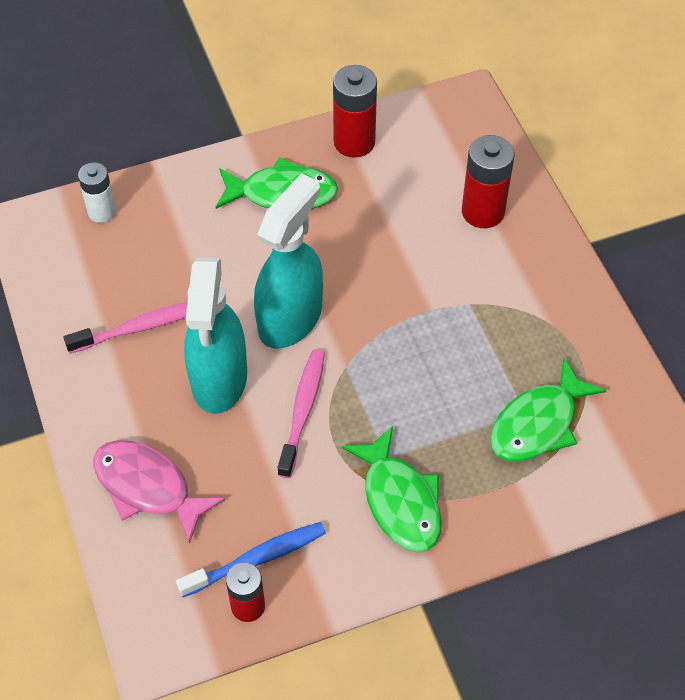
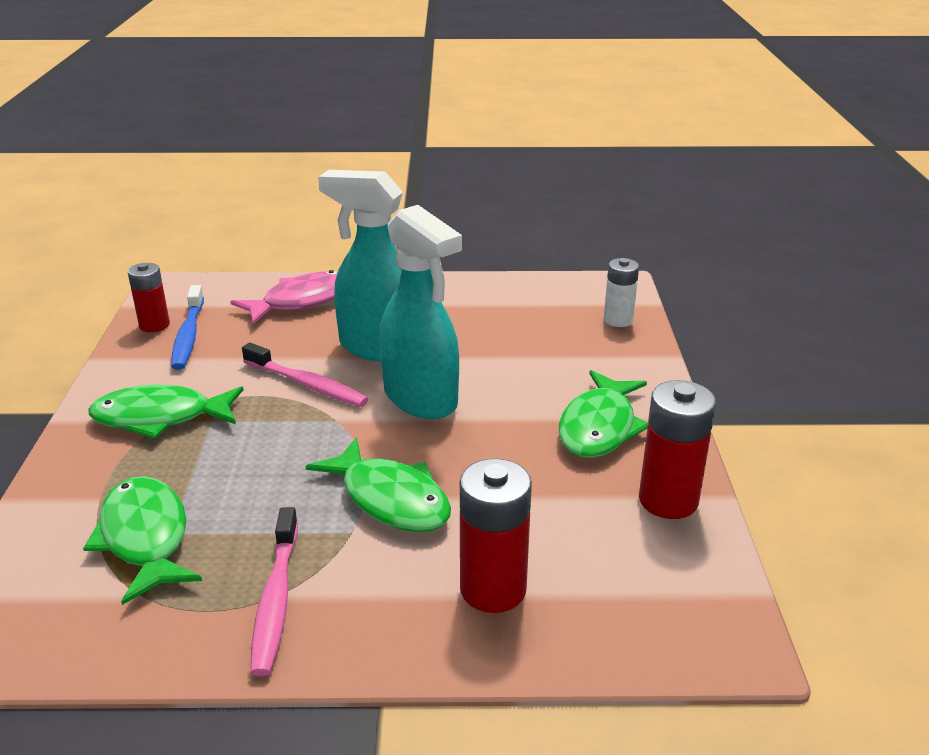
camera: 110 degrees right, 25 degrees down
(140, 327) = (466, 319): pink toothbrush -> pink toothbrush (276, 599)
(426, 293) = (390, 499): none -> green fish

